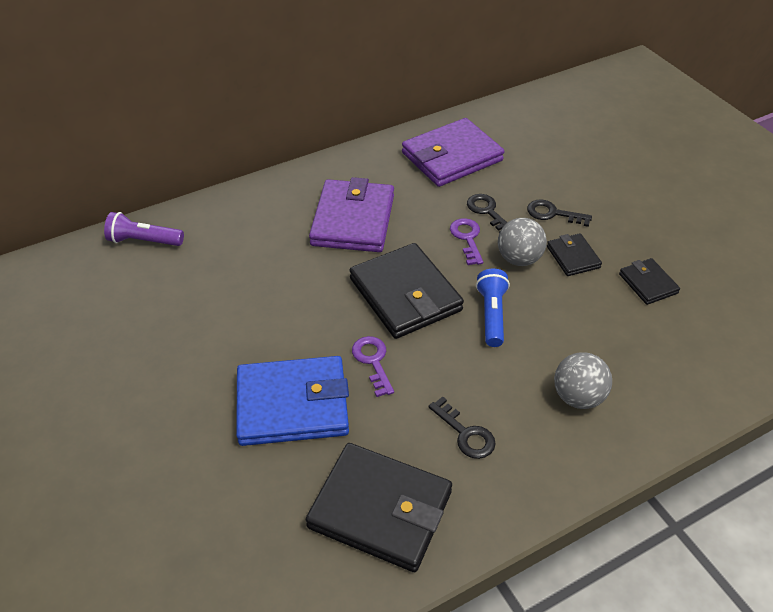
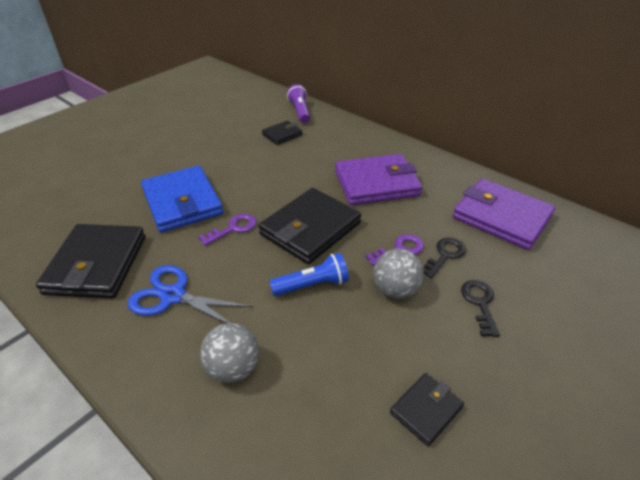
camera: 70 degrees right, 5 degrees down
(465, 434) = (173, 296): black key -> blue scissors
(573, 257) = (425, 331): black wallet -> black wallet (282, 135)

